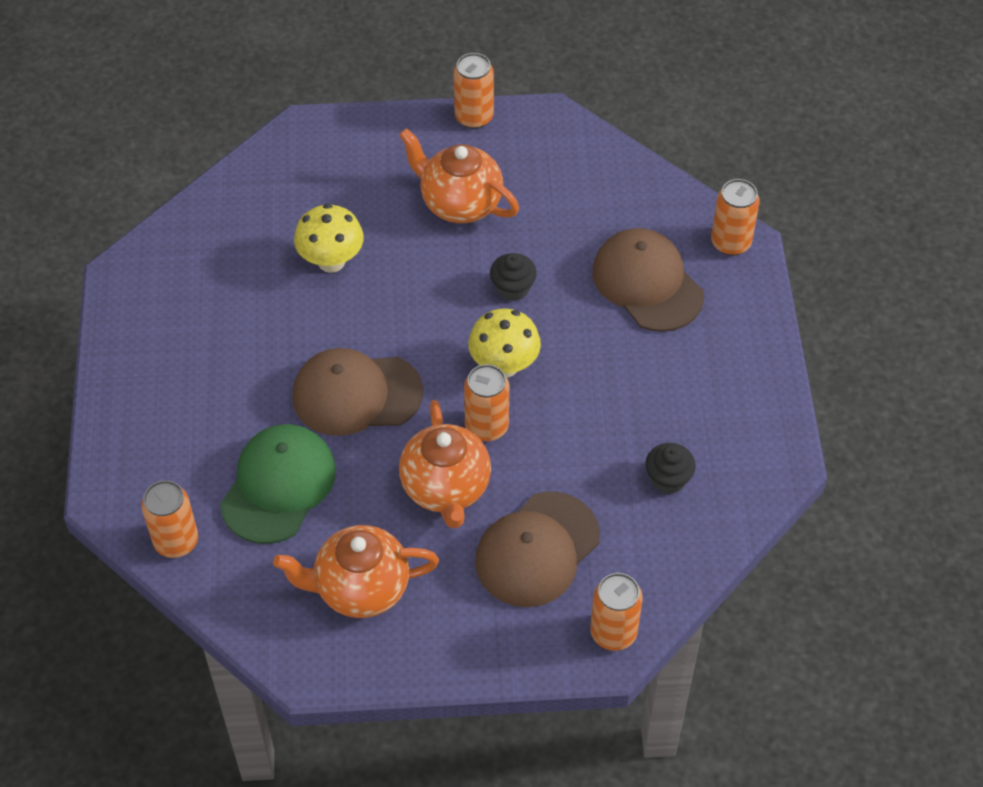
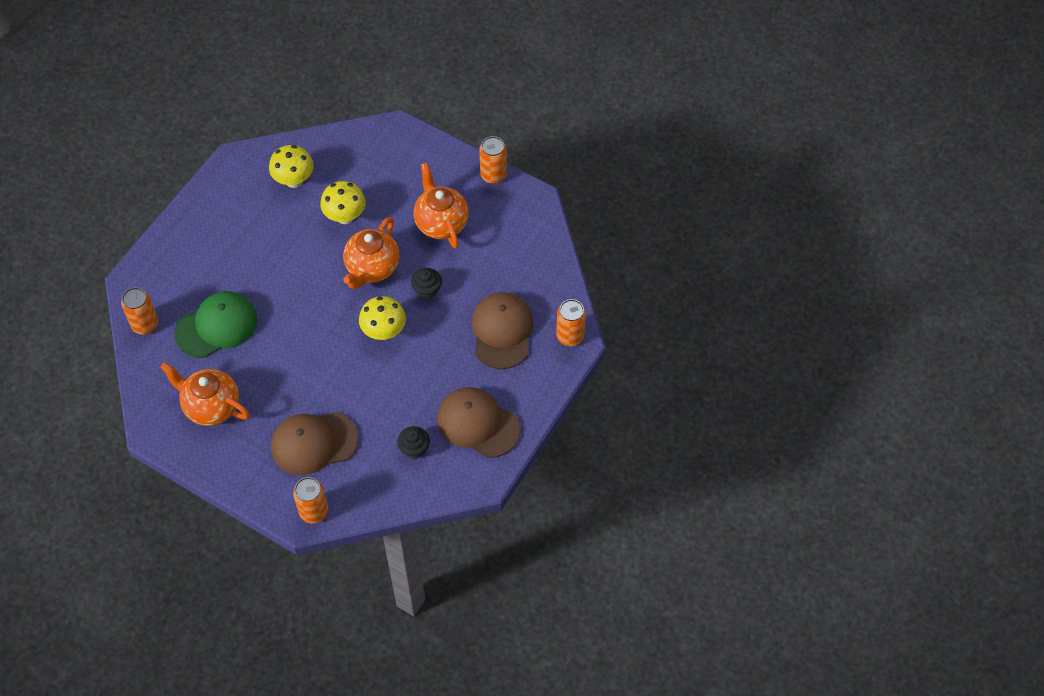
camera: 35 degrees right, 5 degrees up
(225, 255) = (294, 180): none -> yellow mushroom
(356, 394) = (295, 300): brown cap -> brown cap (478, 423)
(446, 488) = (297, 380): orange teapot -> orange teapot (372, 268)
(486, 426) = (346, 360): orange can -> none

